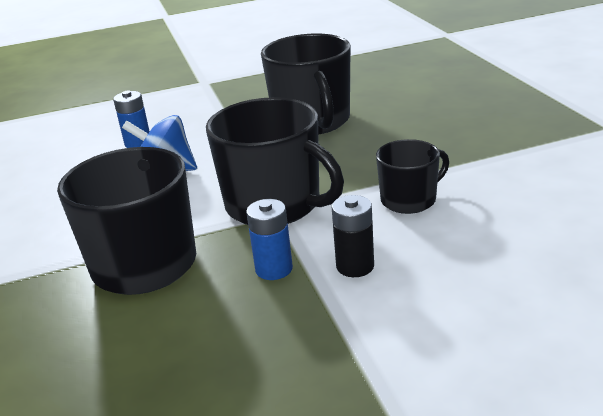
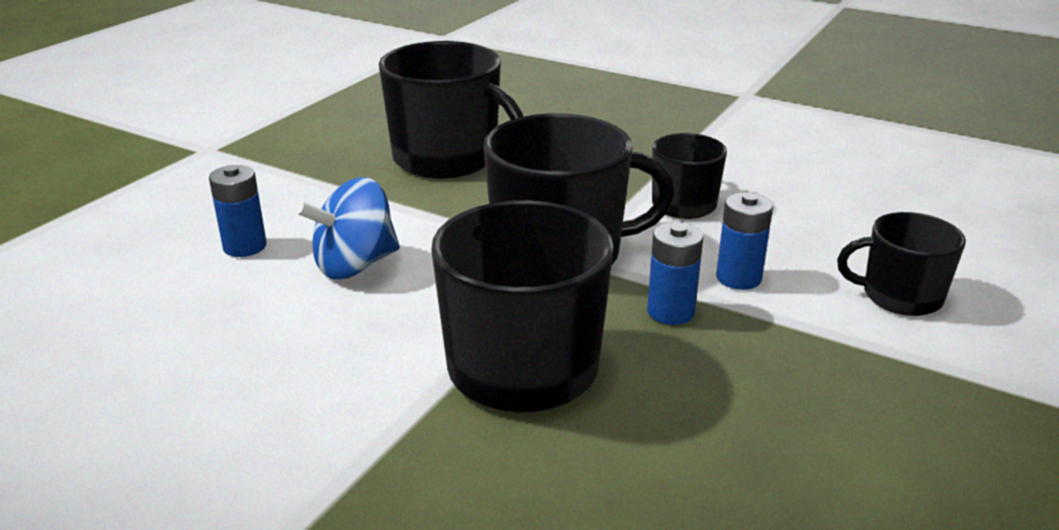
camera: 45 degrees left, 0 degrees up
(355, 266) = (738, 278): black battery -> blue battery
(451, 333) = (899, 296): none -> black mug

